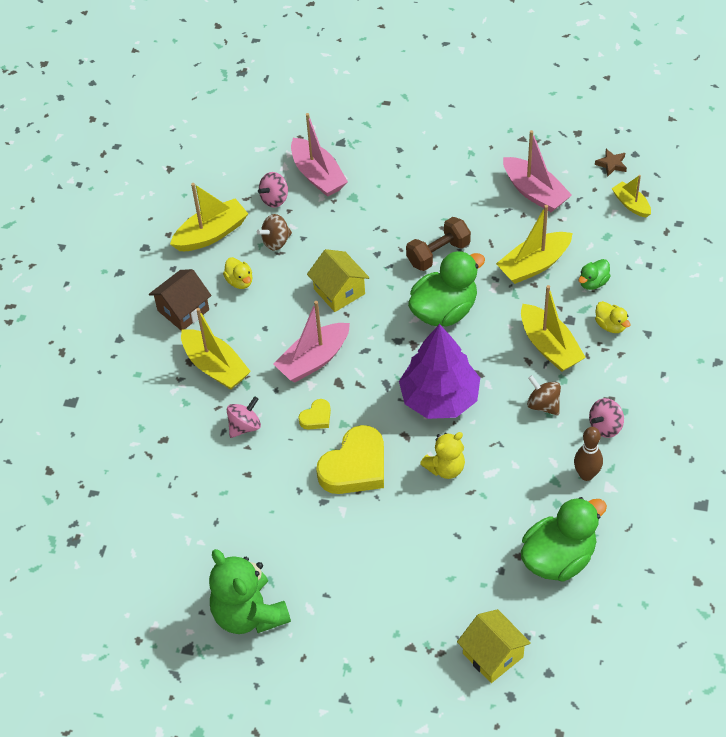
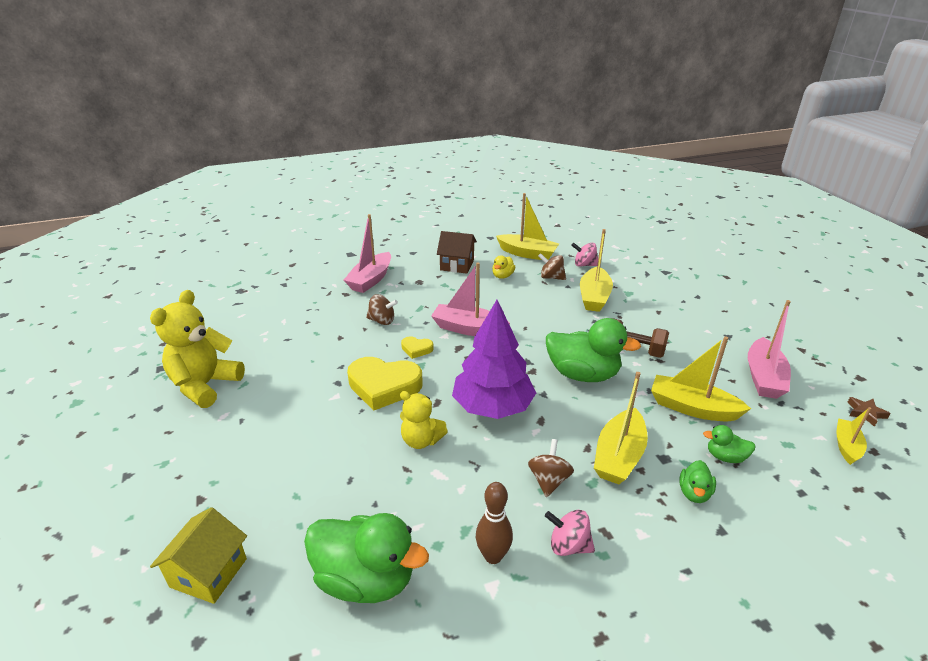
camera: 55 degrees right, 20 degrees down
(215, 367) = (423, 292): yellow boat -> yellow boat (594, 297)
(245, 426) = (382, 321): pink spinning top -> brown spinning top
(249, 614) = (205, 385): green teddy bear -> yellow teddy bear
(318, 175) = (626, 273): pink boat -> pink boat (370, 280)
(339, 291) = (541, 317): yellow house -> none
(610, 325) = (694, 493): yellow duck -> green duck

